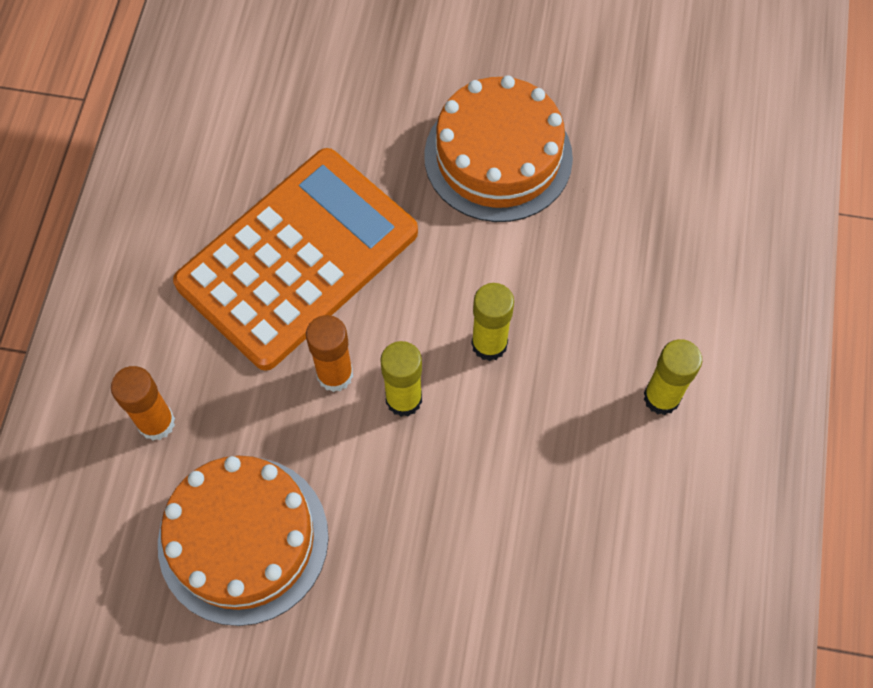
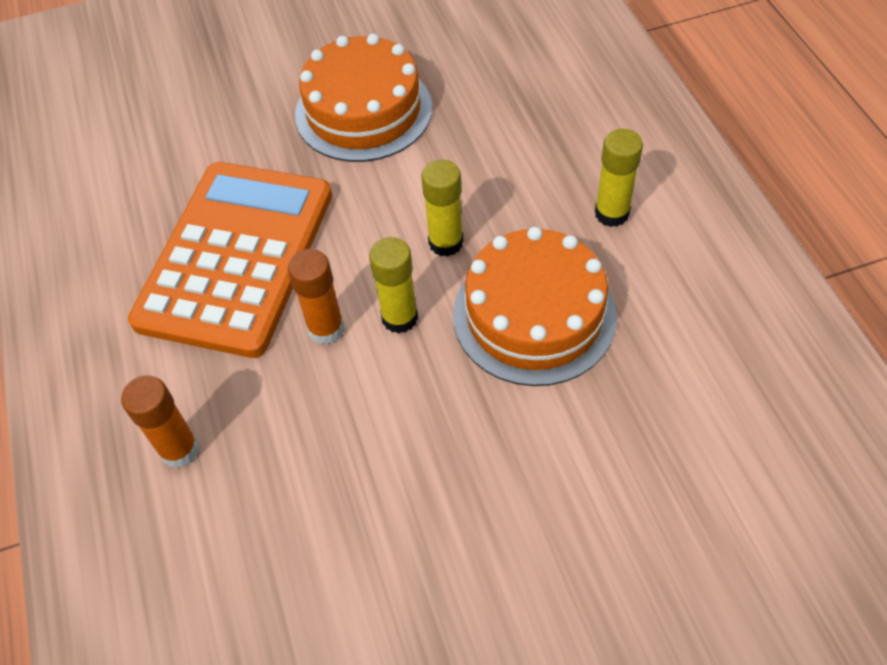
camera: 25 degrees left, 10 degrees down
(243, 539) = (323, 504): orange cake -> orange cake (534, 315)

